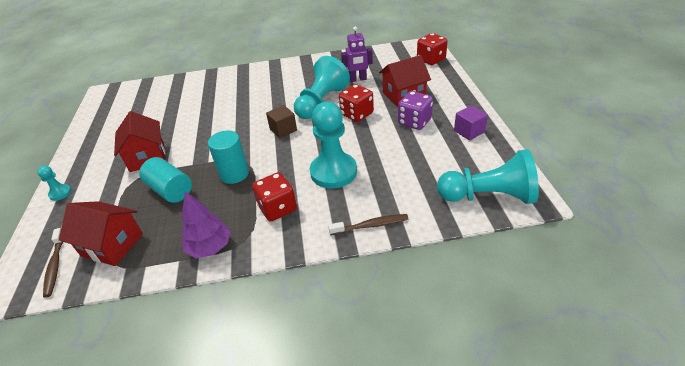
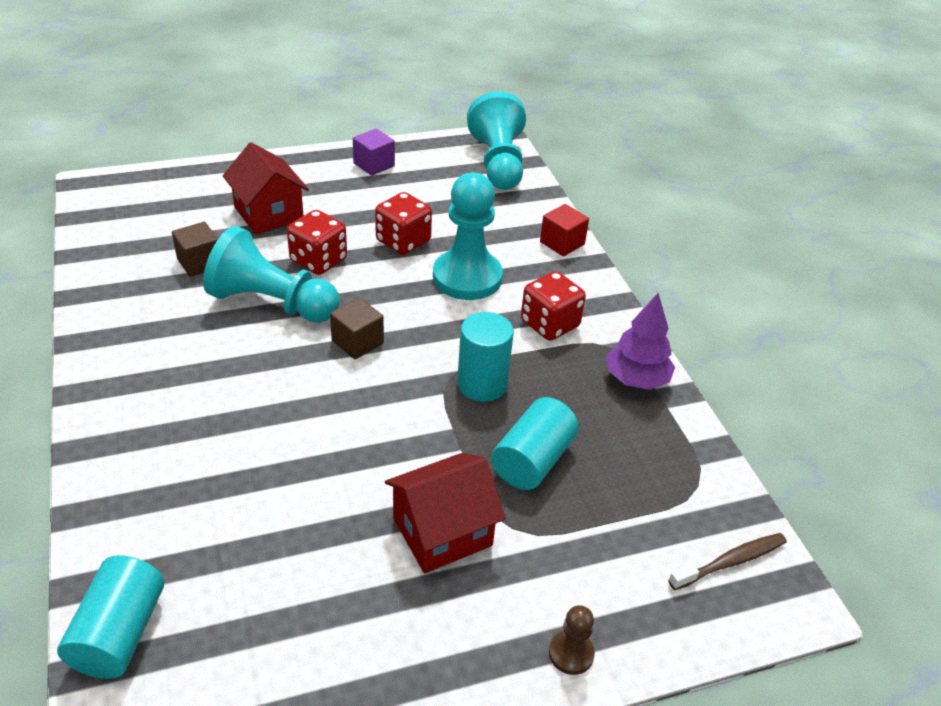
camera: 105 degrees left, 0 degrees up
(60, 193) = (571, 653): turquoise pawn -> brown pawn
(112, 245) = (667, 498): red house -> none
(155, 86) = (119, 633): none -> turquoise cylinder
(358, 79) = (199, 263): purple robot -> brown cube
(371, 225) = (562, 243): brown toothbrush -> red cube
(414, 122) = (347, 206): purple dice -> none
(431, 60) = (154, 183): red dice -> red dice (403, 241)

